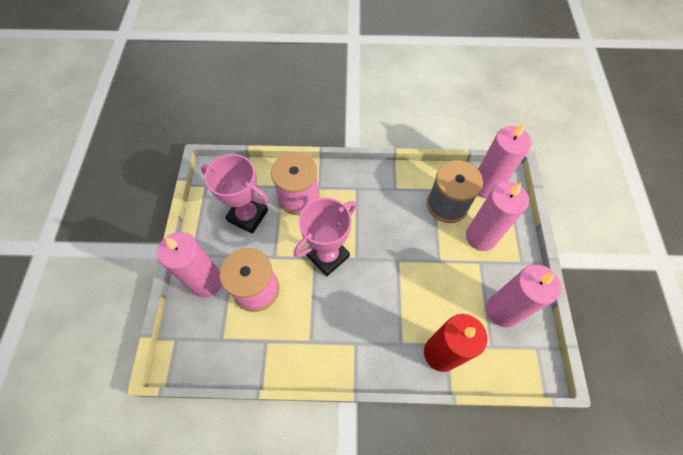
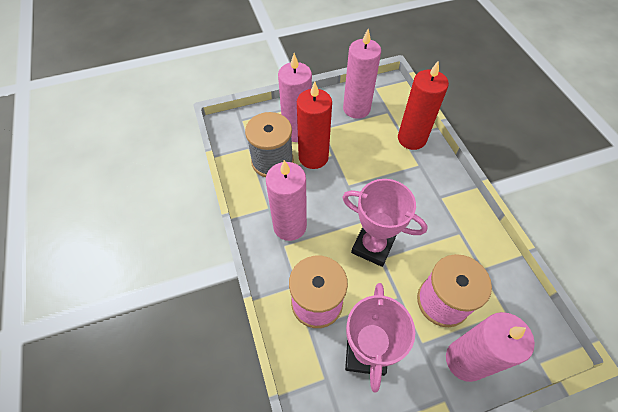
camera: 110 degrees left, 5 degrees down
(442, 241) = (313, 157): none -> red candle
(485, 186) = (241, 137): pink candle -> pink candle (290, 226)

